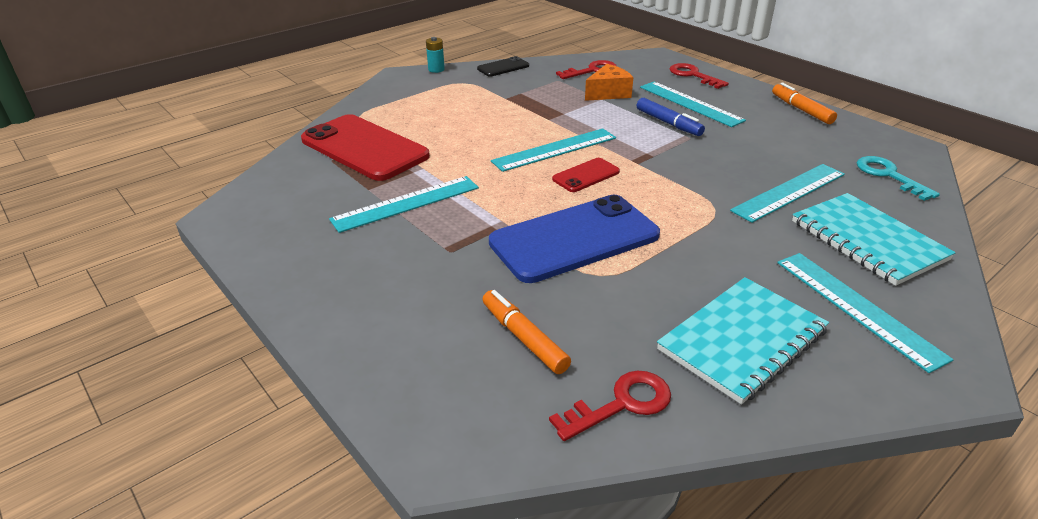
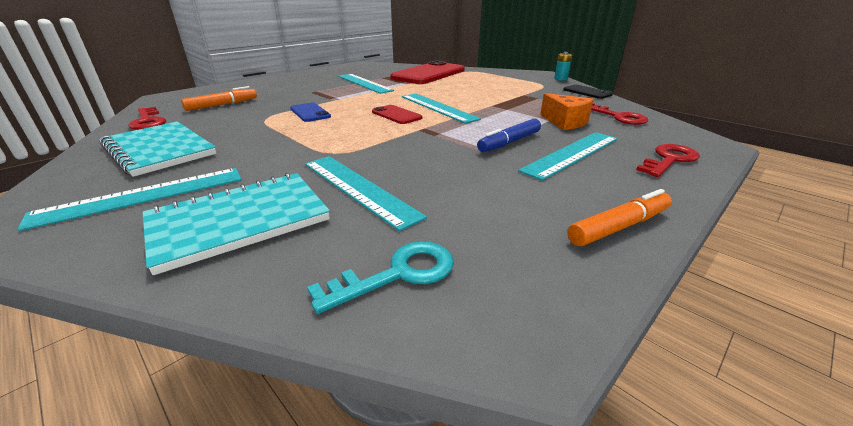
camera: 85 degrees right, 5 degrees down
(574, 239) = (310, 113): blue phone -> blue phone, size x0.47

